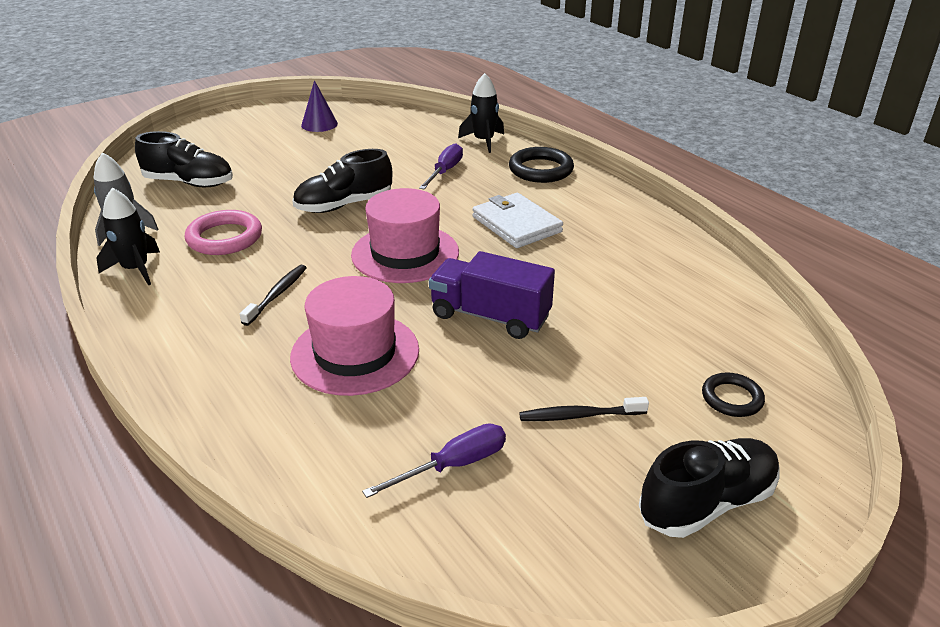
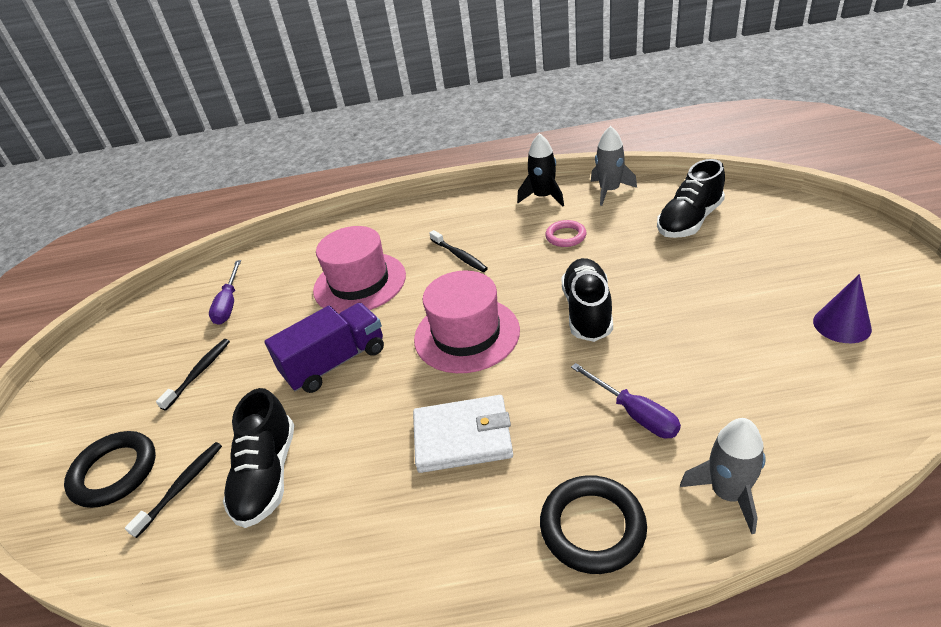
camera: 125 degrees right, 5 degrees up
(225, 238) = (565, 236): pink ring -> pink ring, size x0.62
(483, 141) = (728, 493): black rocket -> grey rocket
(692, 341) = (181, 487): none -> black toothbrush
(706, 503) = (84, 402): black shoe -> black shoe (267, 475)
(732, 398) = (114, 472): black ring -> black ring, size x1.62

